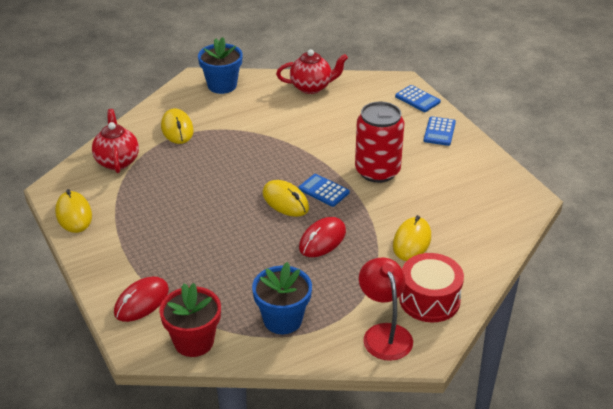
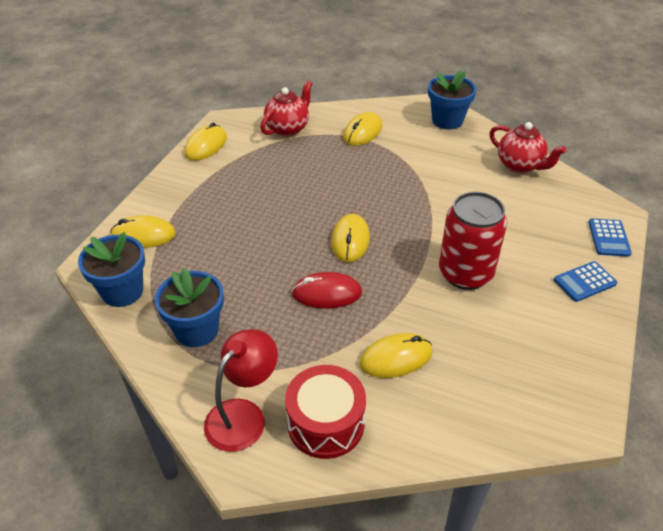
camera: 50 degrees right, 5 degrees up
(141, 302) = (143, 235): red mouse -> yellow mouse
(194, 342) = (122, 291): red flower pot -> blue flower pot
(323, 191) = (393, 255): blue calculator -> none

